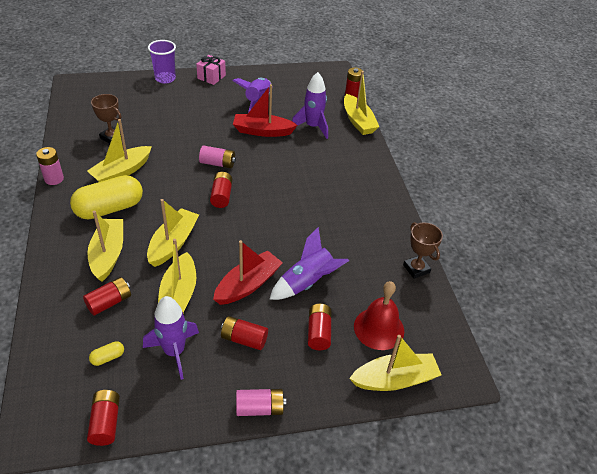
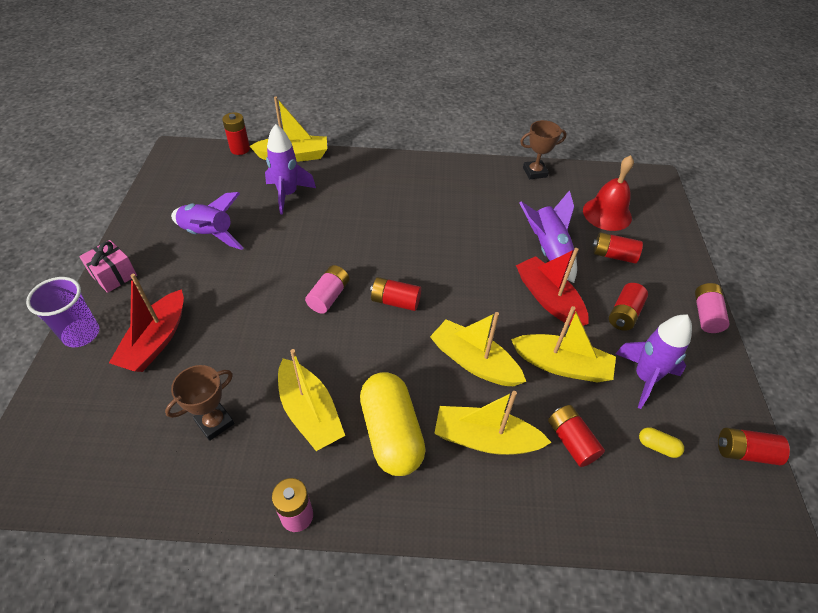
camera: 75 degrees left, 5 degrees up
(108, 357) = (657, 446): yellow capsule -> yellow capsule turned 45 degrees counterclockwise
(262, 131) = (277, 241): red boat -> red boat (156, 341)
(394, 379) = (663, 217): yellow boat -> none

